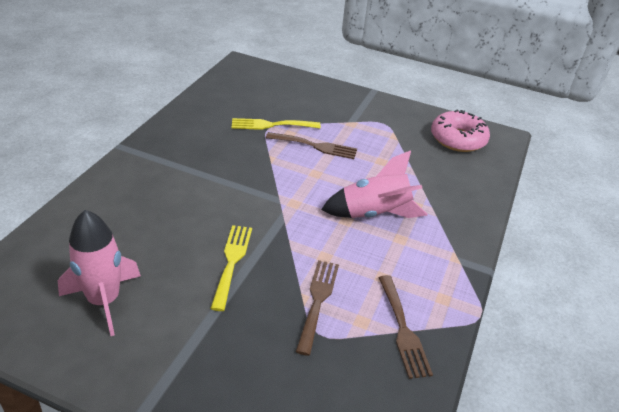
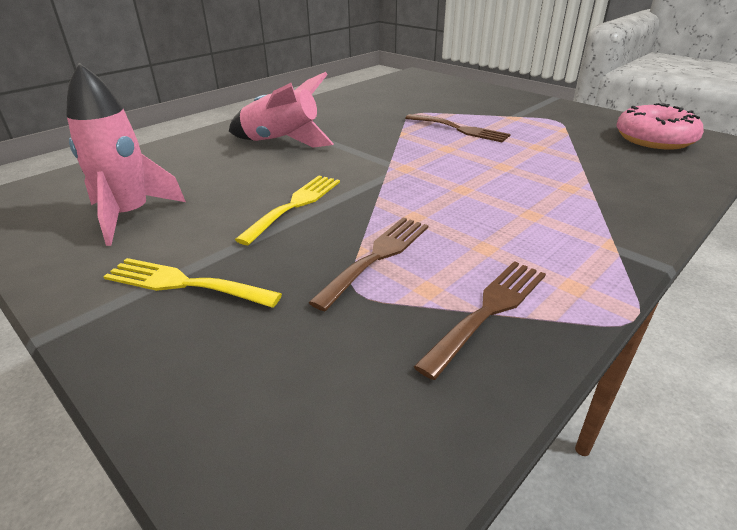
camera: 25 degrees right, 5 degrees down
(271, 125) = (418, 111): yellow fork -> yellow fork (184, 284)
(374, 214) = (505, 188): pink rocket -> pink rocket (282, 142)
(403, 329) = (488, 310): brown fork -> brown fork turned 150 degrees counterclockwise

